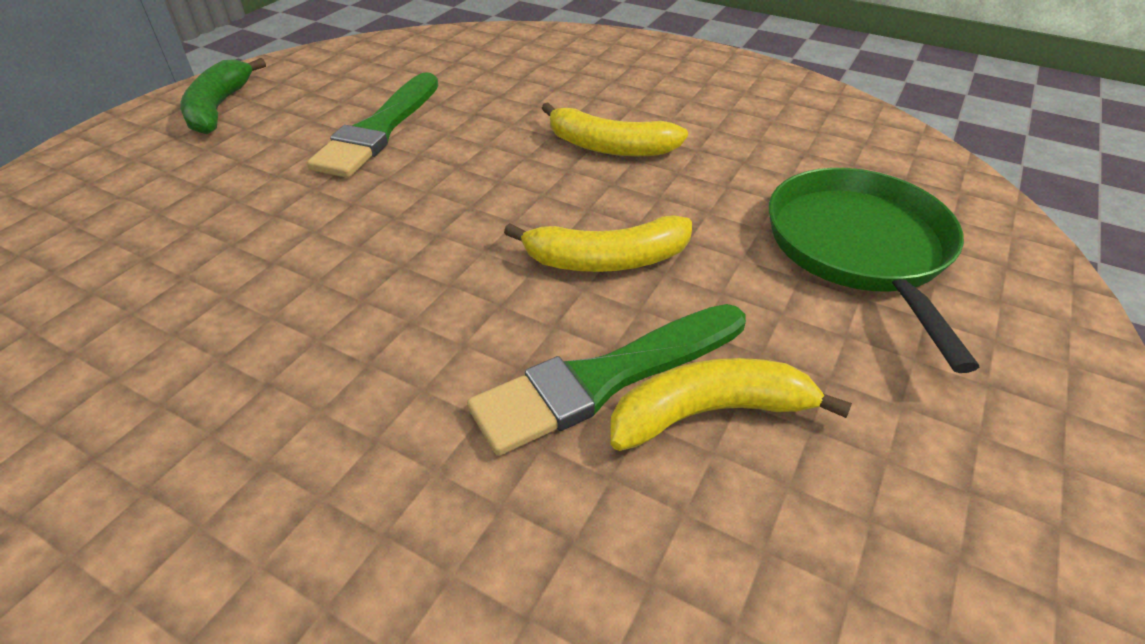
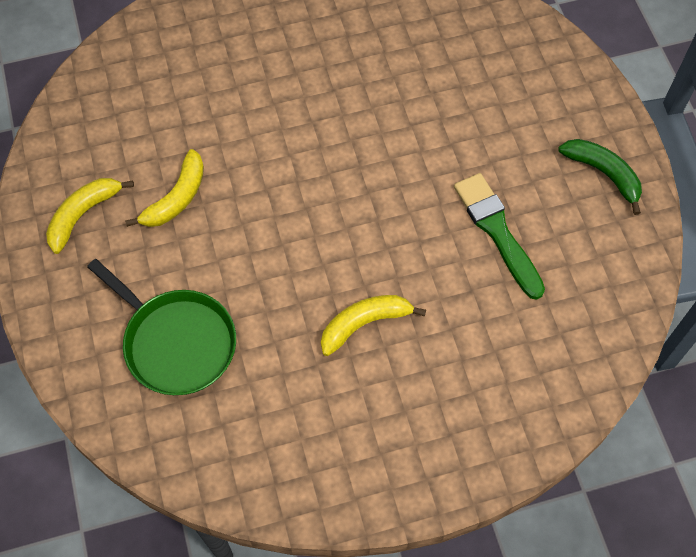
camera: 135 degrees right, 20 degrees up
(605, 378) = (224, 182): green brush -> none
(606, 260) = (281, 238): yellow banana -> yellow banana (83, 214)

